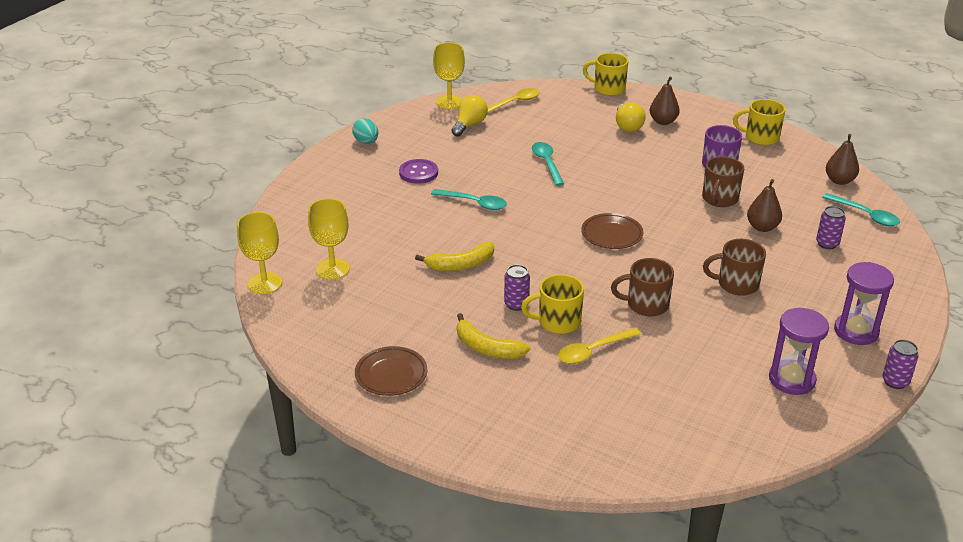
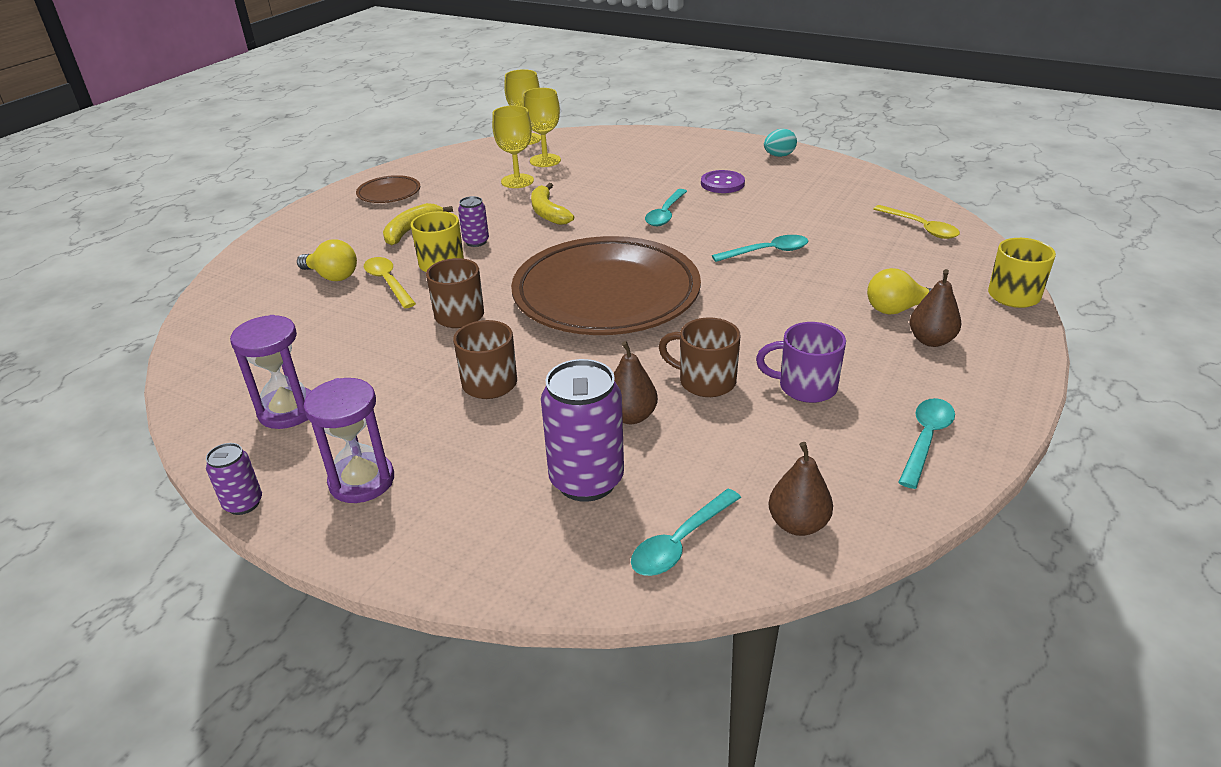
camera: 90 degrees right, 0 degrees up
(449, 102) = (896, 190): yellow goblet -> yellow goblet (517, 181)
(469, 125) = (843, 203): yellow light bulb -> yellow light bulb (332, 276)
(612, 234) = (606, 294): brown plate -> brown plate, size x2.38
(760, 137) = (925, 439): yellow mug -> turquoise spoon
(827, 244) = (586, 480): purple can -> purple can, size x1.93

